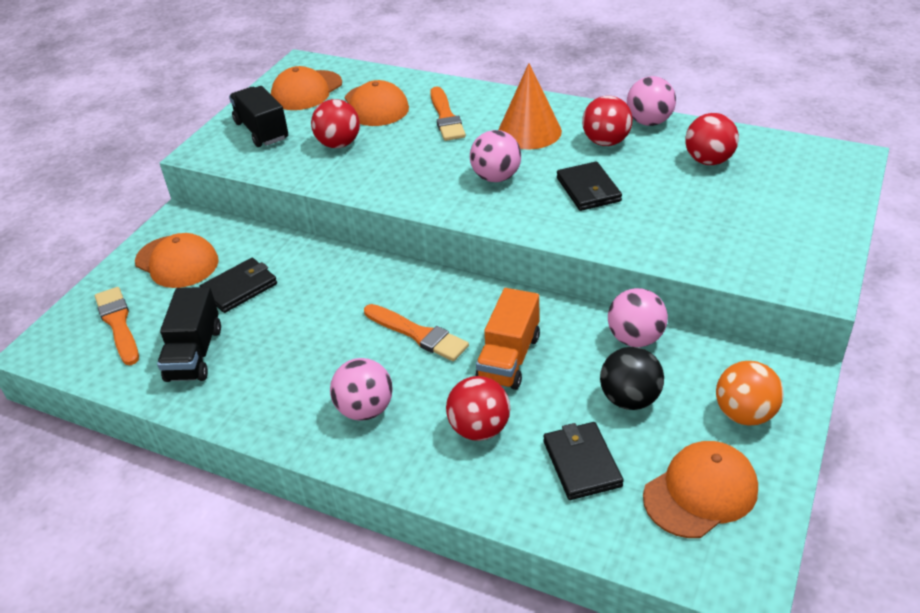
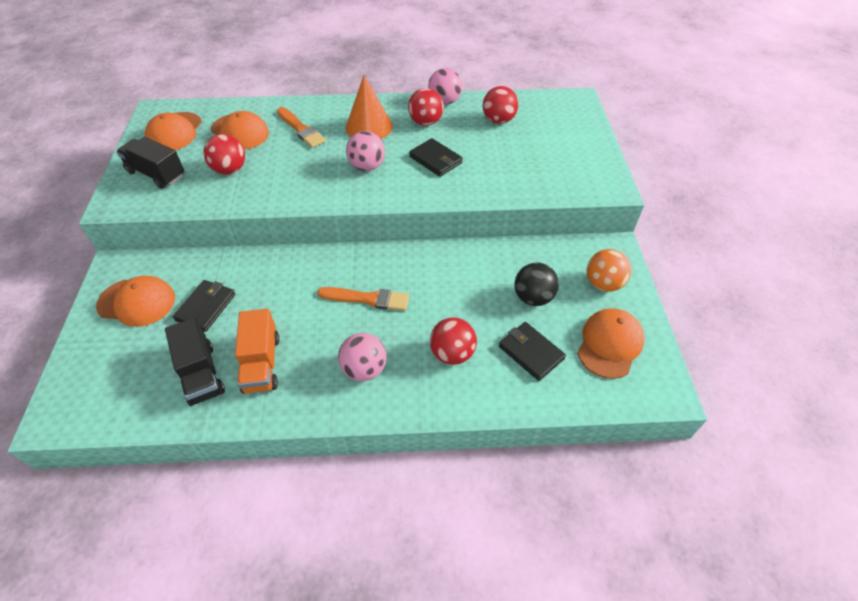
camera: 30 degrees left, 10 degrees up
(118, 323) = (116, 371): orange brush -> none
(509, 358) = (440, 295): orange truck -> orange truck (261, 363)
(635, 338) = (511, 255): pink ball -> none

